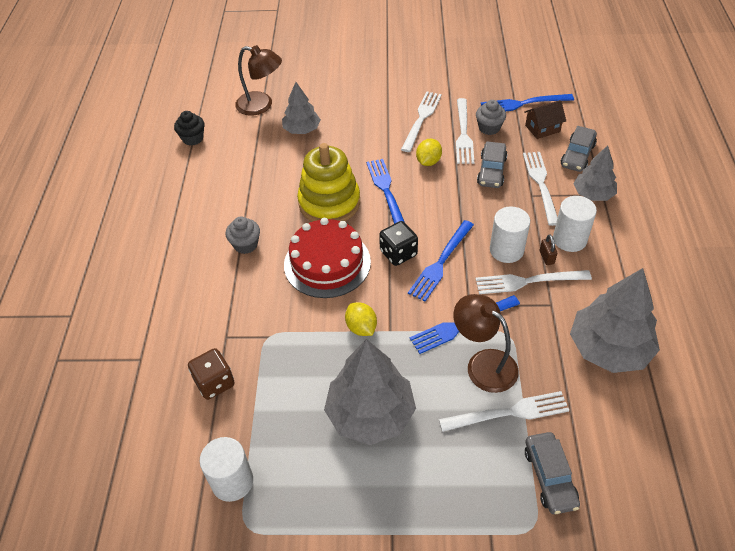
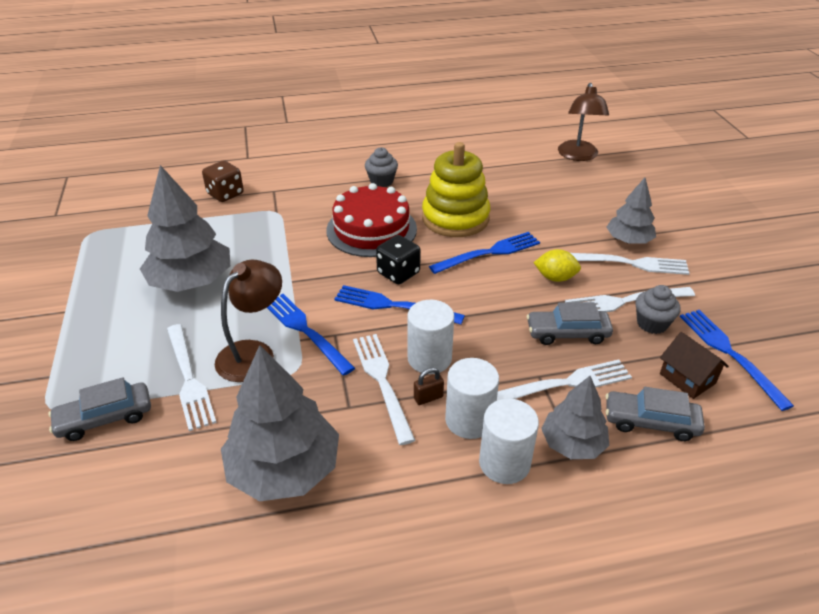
camera: 75 degrees right, 10 degrees down
(193, 138) = (507, 130): black cupcake -> none
(232, 481) = (131, 219): white cylinder -> white cylinder (504, 463)
(302, 130) = (556, 185): grey tree -> grey tree (628, 240)
(361, 327) = (293, 262): yellow lemon -> none

